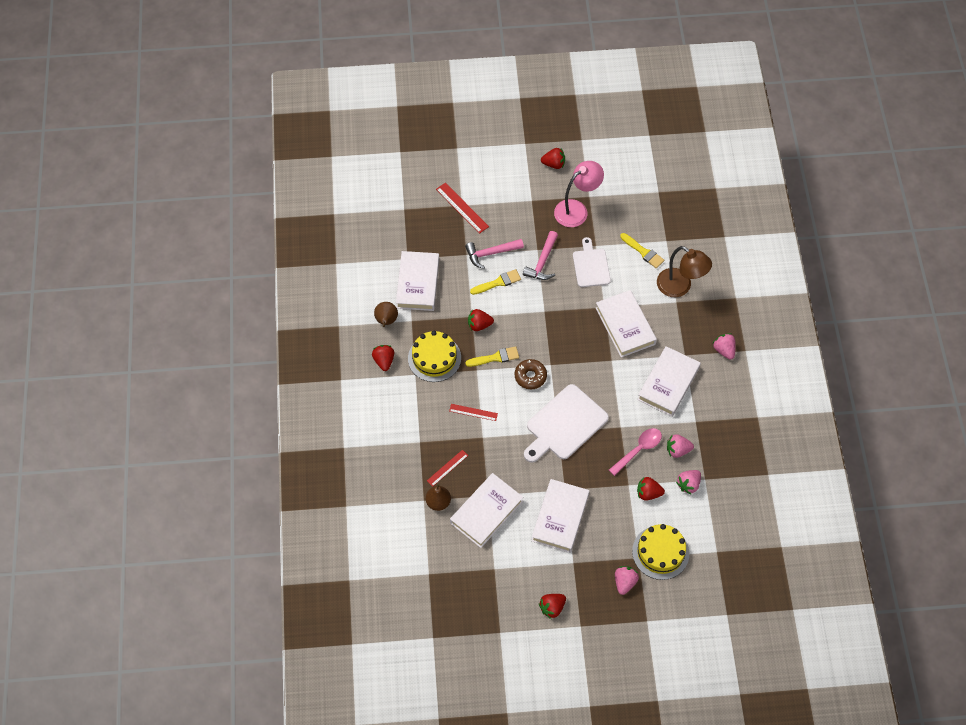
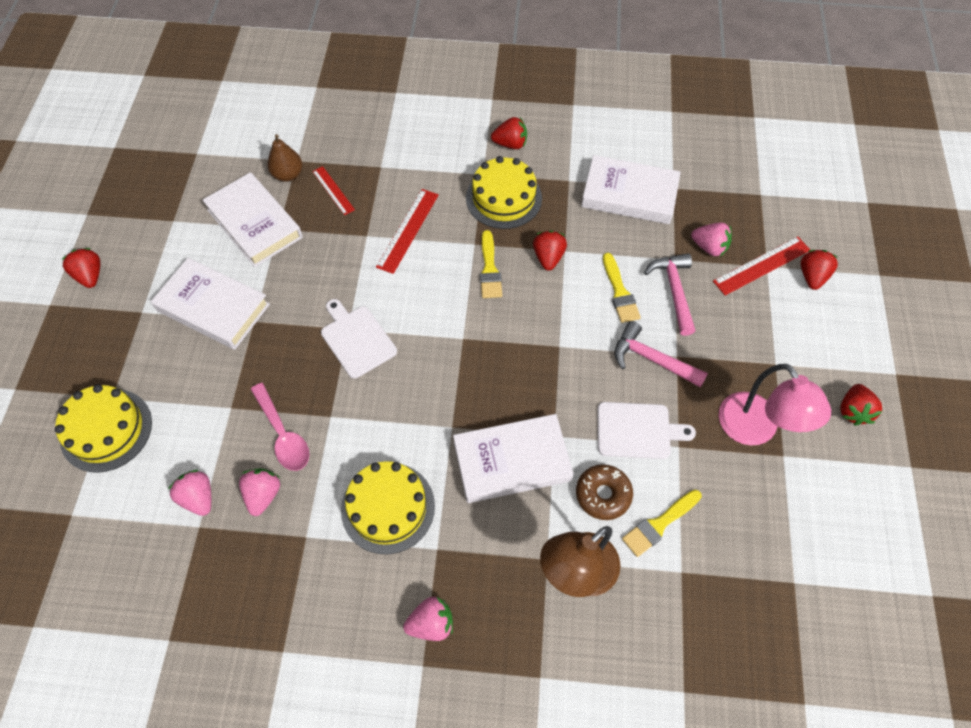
camera: 100 degrees right, 0 degrees up
(386, 321) = (572, 153): brown pear -> none
(473, 412) = (408, 230): red ruler -> red ruler, size x1.54
(530, 376) = (448, 308): brown donut -> brown donut (603, 494)
(564, 424) = (357, 339): white cutting board -> white cutting board, size x0.64
(624, 582) = (83, 371): pink strawberry -> pink strawberry (709, 247)
(648, 493) = (206, 433): red strawberry -> red strawberry (812, 276)
(668, 383) = (388, 507): white book -> yellow cake

